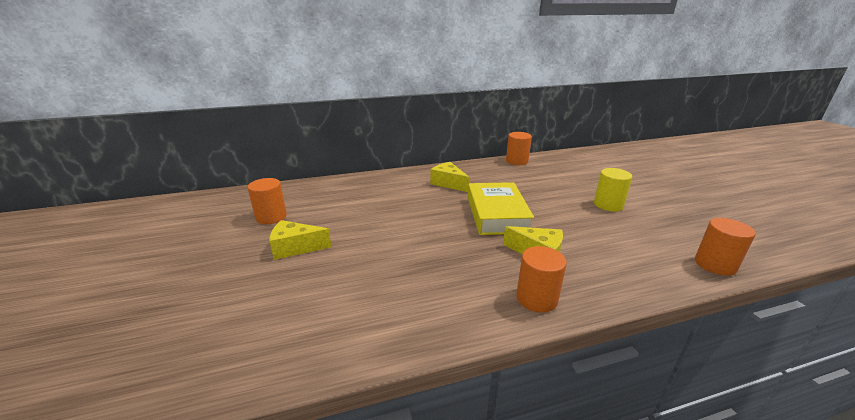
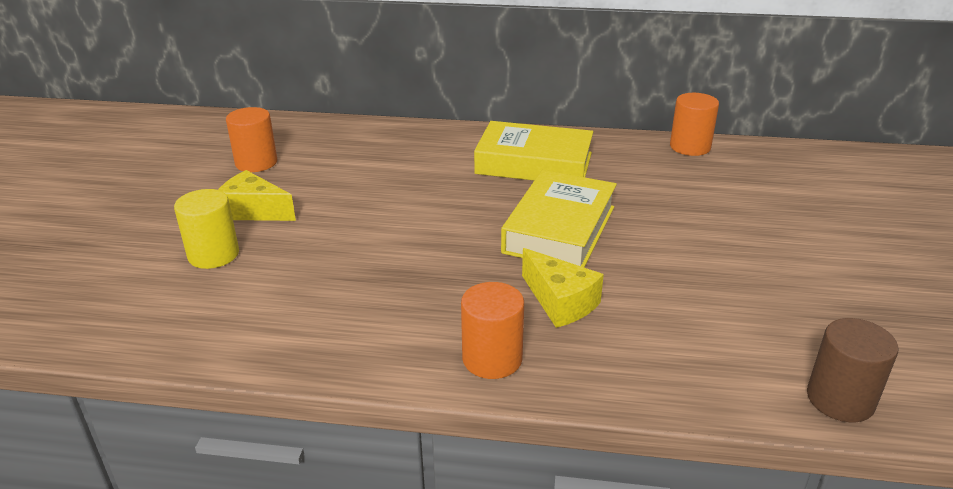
camera: 25 degrees right, 5 degrees up
(448, 183) = (534, 163): yellow cheese -> yellow book
(608, 205) = (769, 258): yellow cylinder -> yellow cylinder (213, 255)
(715, 264) = (840, 399): orange cylinder -> brown cylinder

